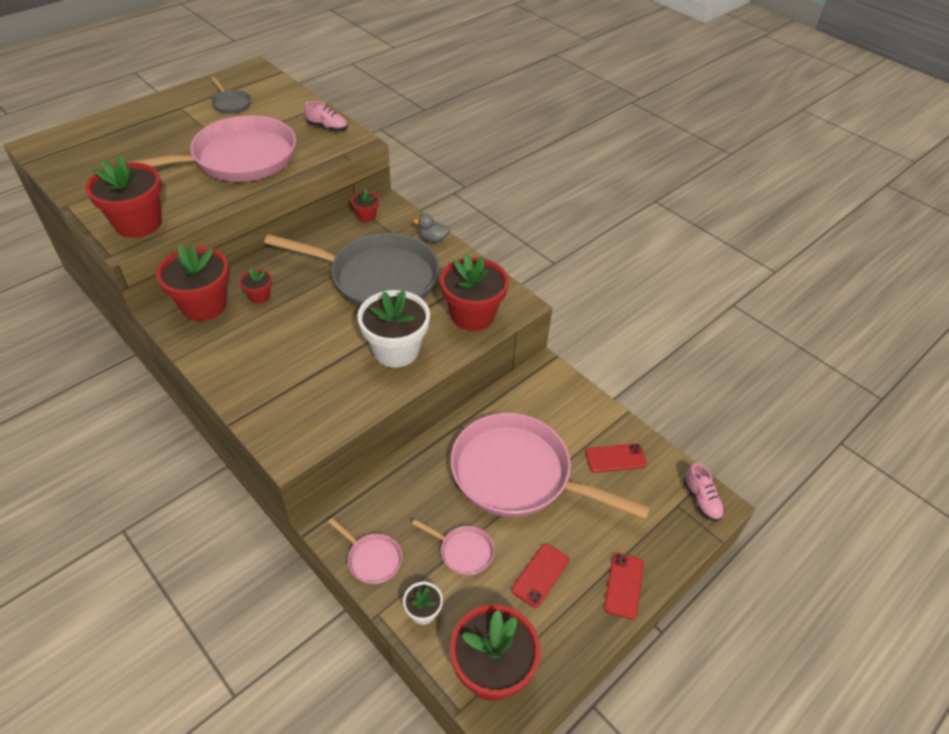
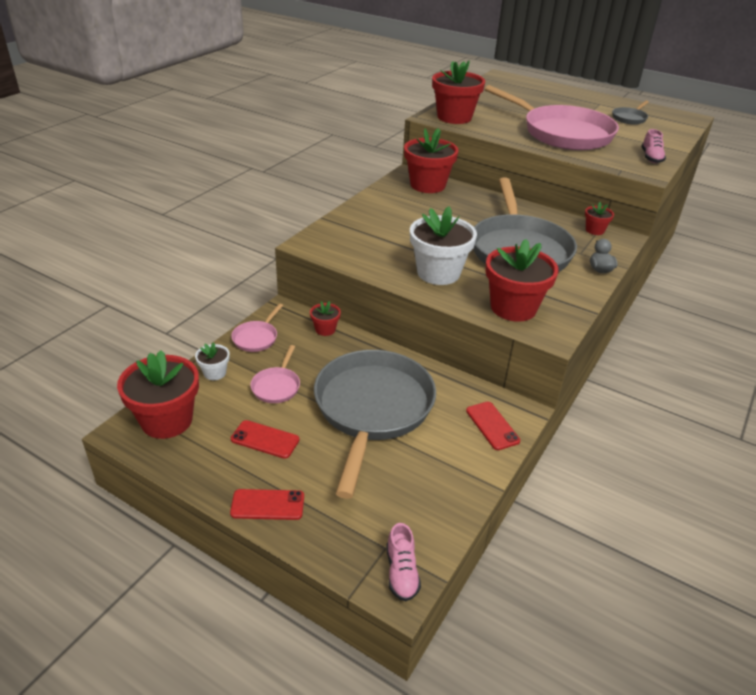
camera: 75 degrees right, 10 degrees down
(259, 296) = (453, 203): red flower pot -> red flower pot (325, 329)
(518, 474) = (372, 409): pink pan -> grey pan
(615, 458) = (427, 483): red phone -> red phone (492, 425)
(701, 500) = (401, 572): pink shoe -> pink shoe turned 60 degrees counterclockwise

